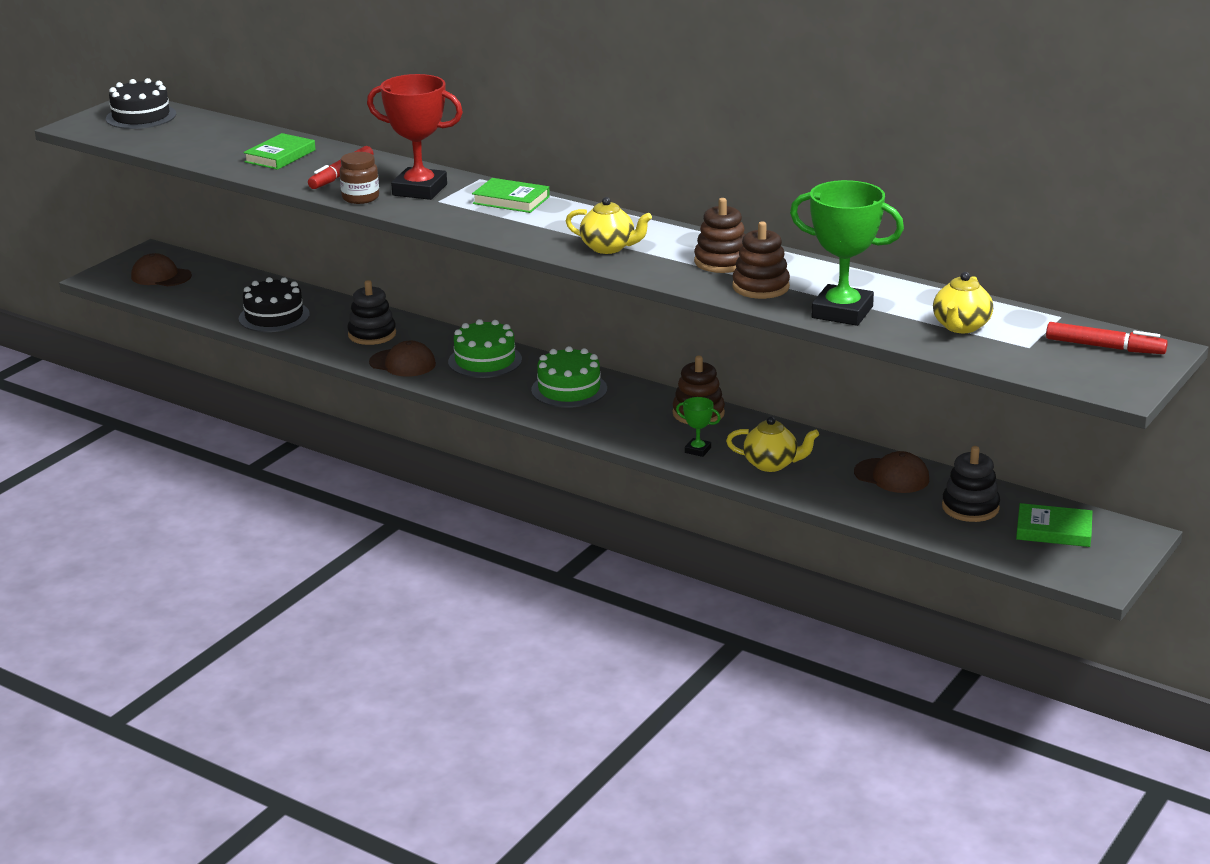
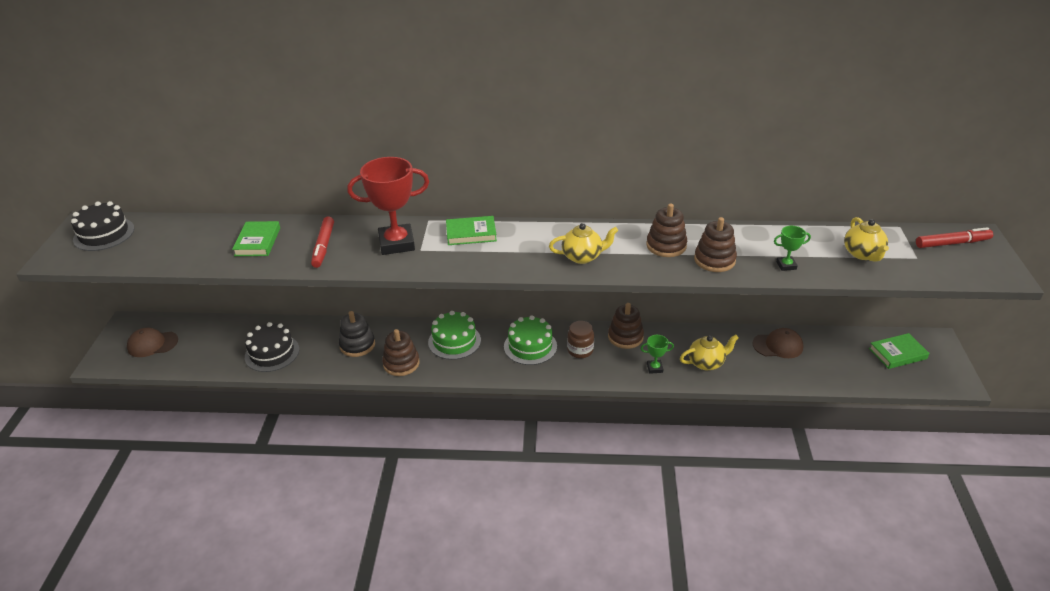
camera: 30 degrees left, 10 degrees up
(360, 198) = (360, 264): brown jar -> brown jar (580, 350)
(402, 363) = (401, 363): brown cap -> brown stacking toy
(842, 312) = (786, 265): green trophy -> green trophy, size x0.45
(970, 507) = (841, 353): black stacking toy -> none

